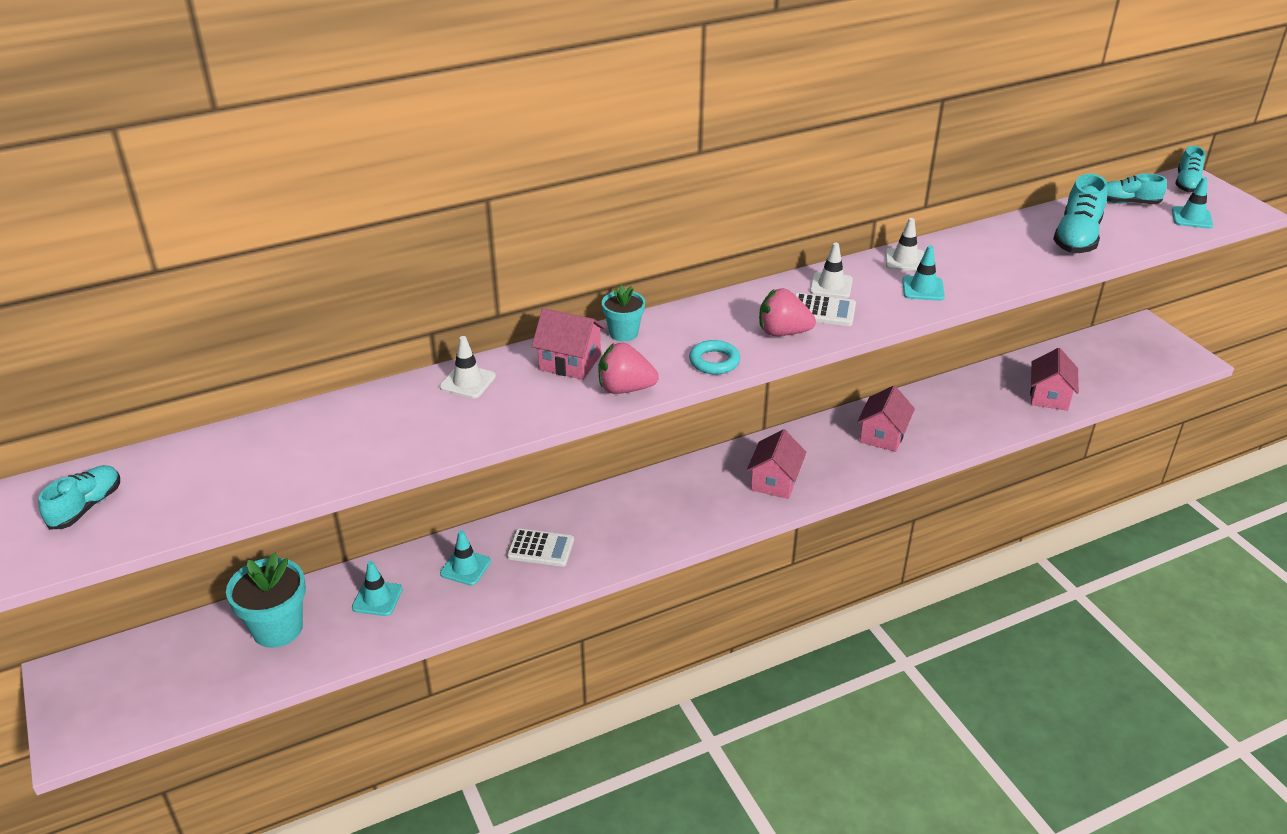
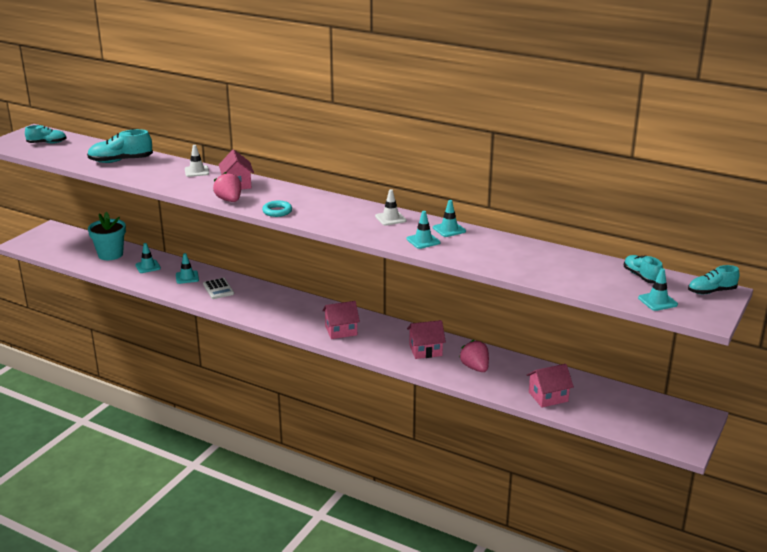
camera: 55 degrees right, 10 degrees down
(623, 333) = (276, 187): turquoise flower pot -> none
(783, 332) = (325, 219): pink strawberry -> pink strawberry (475, 368)
(822, 311) = (360, 222): white calculator -> none
(905, 260) = (449, 229): white traffic cone -> turquoise traffic cone
(1076, 238) = (560, 270): turquoise shoe -> turquoise shoe (120, 161)

